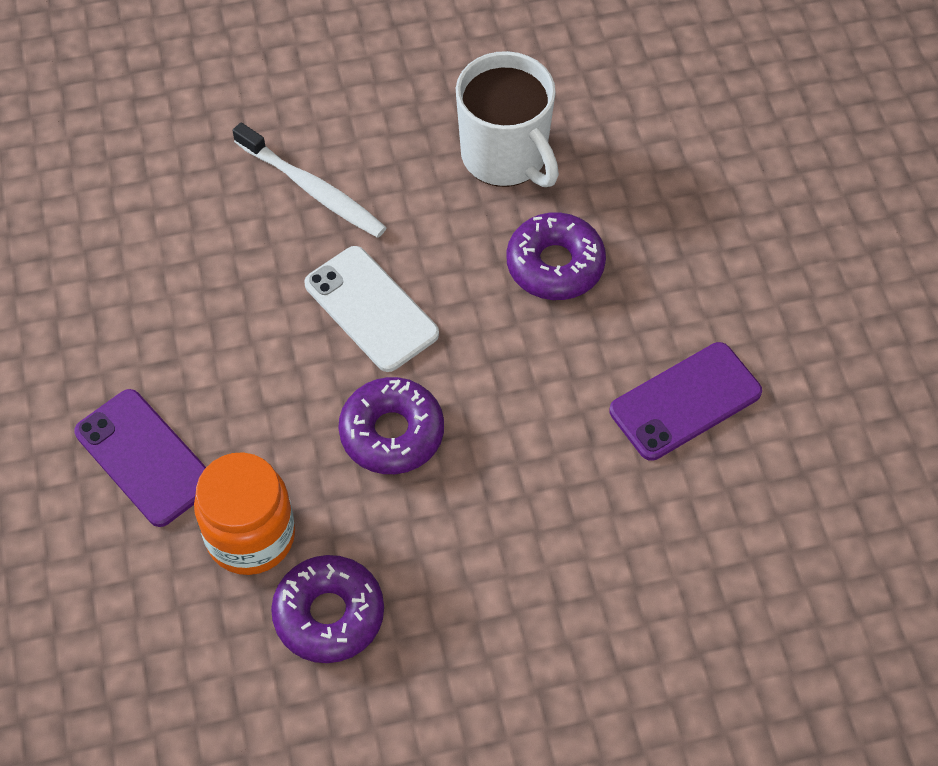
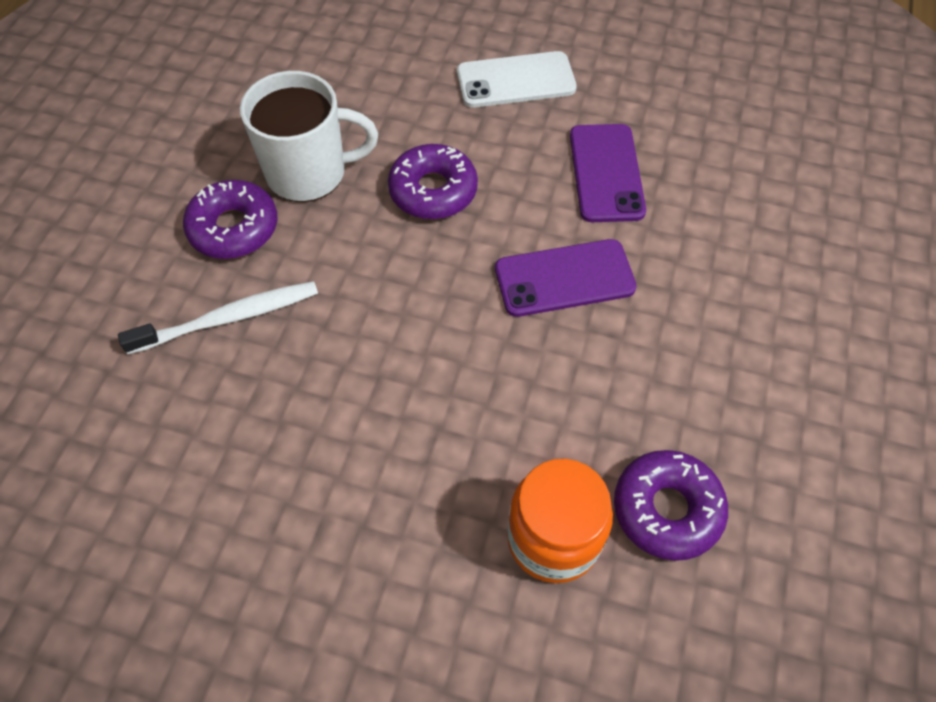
camera: 60 degrees left, 0 degrees up
(144, 458) = (413, 597): purple phone -> purple phone (564, 278)
(371, 309) = (383, 332): white phone -> white phone (516, 80)
(392, 433) = (515, 375): purple donut -> purple donut (234, 228)

